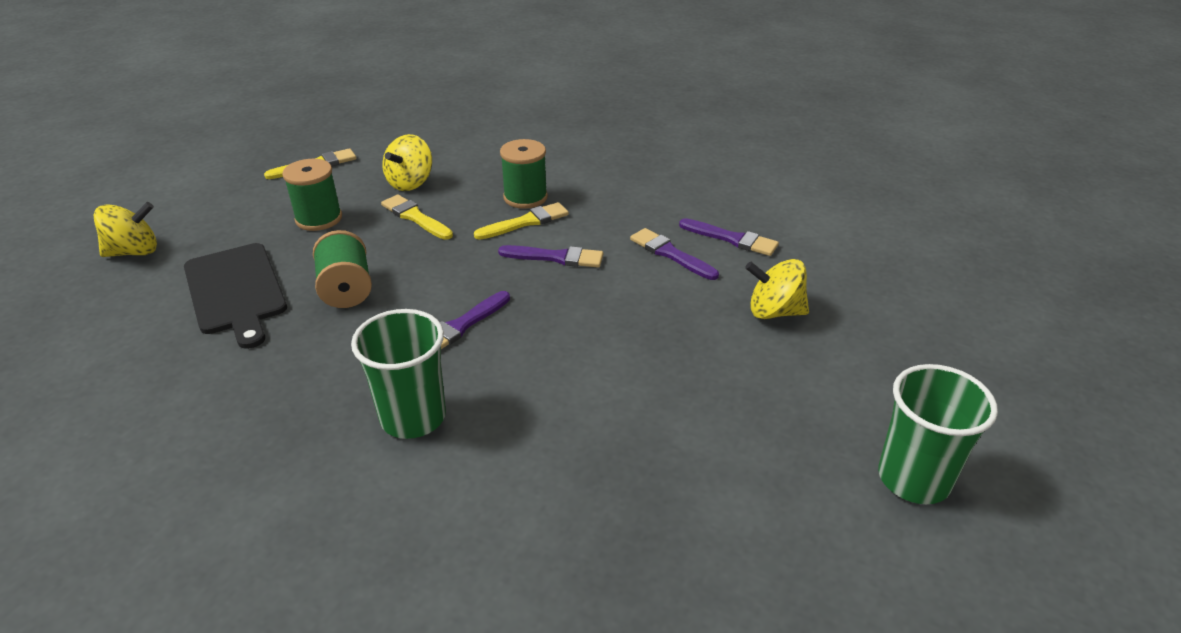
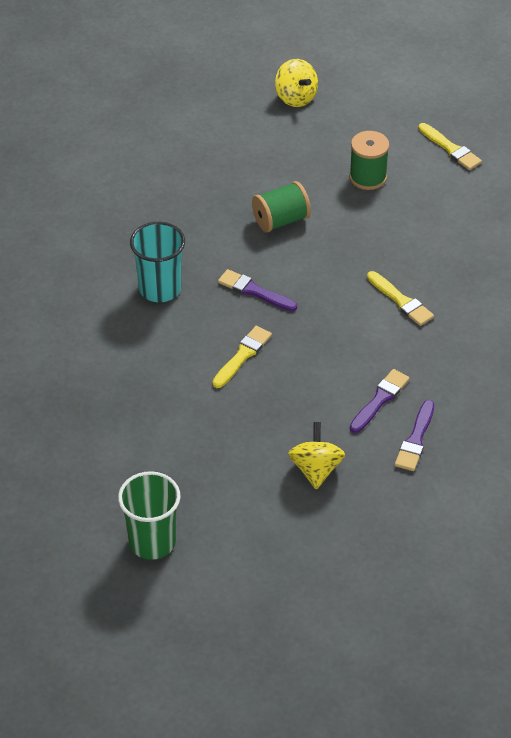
camera: 80 degrees right, 10 degrees up
(235, 291) = (264, 165): black cutting board -> none
(410, 183) = (441, 215): yellow spinning top -> none
(413, 417) = (160, 289): green cup -> turquoise cup
(415, 217) = (387, 232): yellow brush -> yellow brush (242, 355)
(525, 197) = (441, 293): green spool -> none
(556, 257) = (354, 328): purple brush -> none

